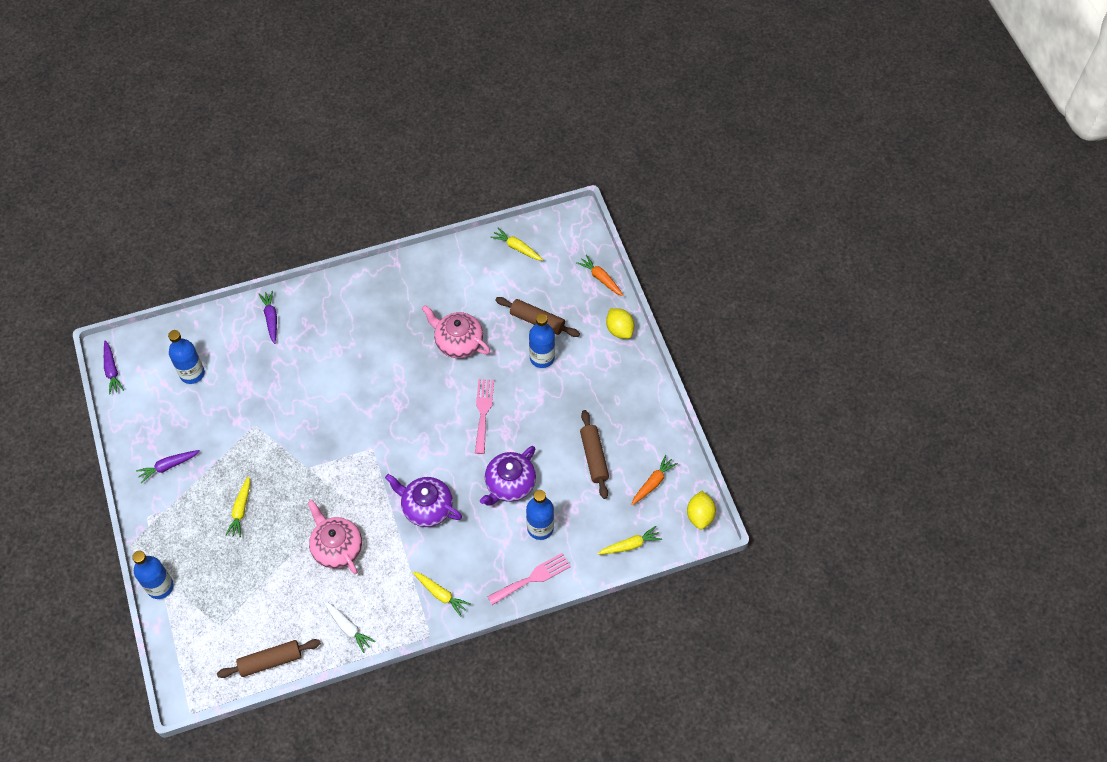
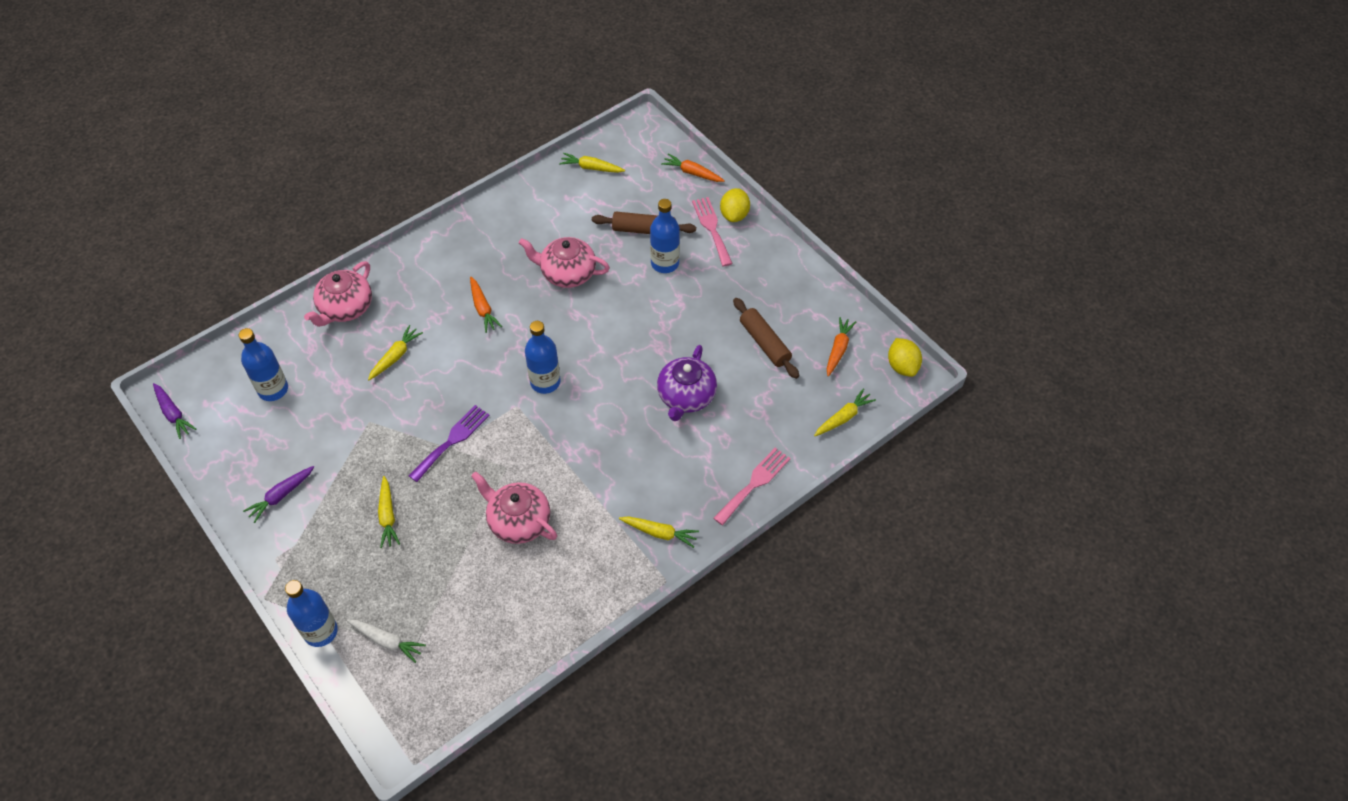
camera: 20 degrees left, 5 degrees down
(270, 661) = (489, 670): brown rolling pin -> none
(271, 318) = (345, 308): purple carrot -> pink teapot
(294, 374) = (395, 356): none -> yellow carrot
(311, 462) = (452, 441): none -> purple fork
(348, 627) = (567, 603): white carrot -> white carrot (387, 641)
(378, 353) = (483, 308): none -> orange carrot
(426, 507) = (604, 447): purple teapot -> none
(483, 412) = (625, 334): pink fork -> pink fork (712, 228)
(540, 528) = (739, 430): blue bottle -> blue bottle (545, 382)
(619, 330) = (734, 215): yellow lemon -> yellow lemon turned 60 degrees clockwise

